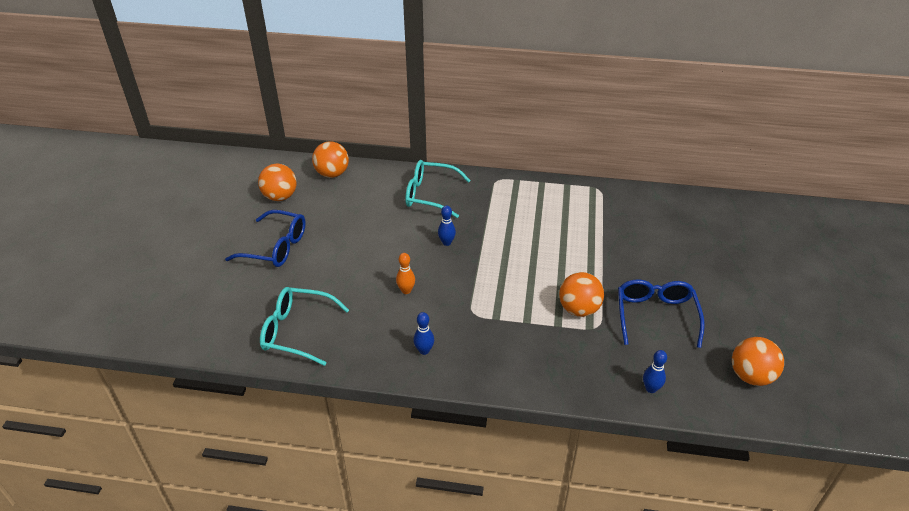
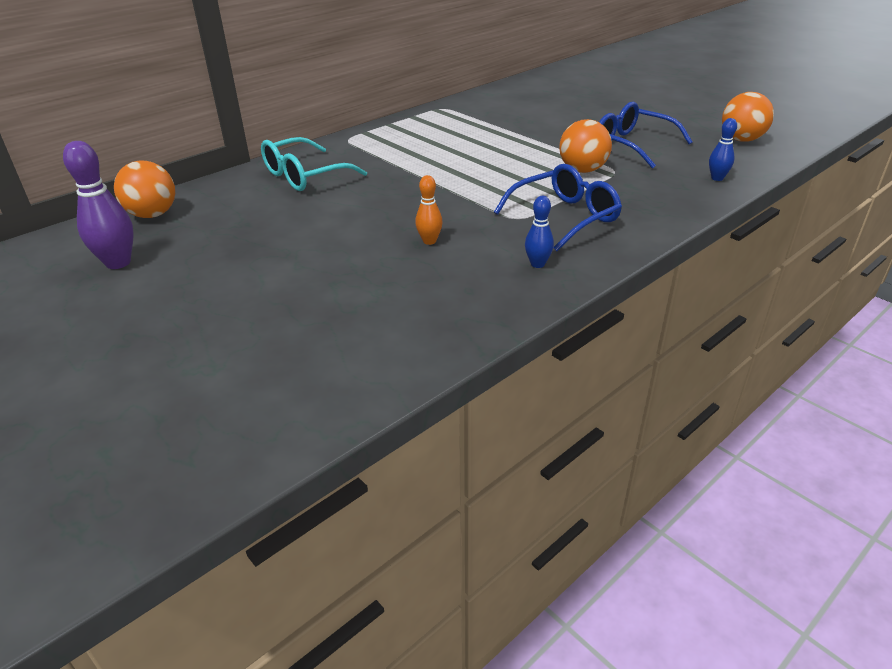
camera: 50 degrees left, 5 degrees down
(275, 247) = (205, 300): blue glasses -> blue glasses (564, 217)
(280, 197) = (118, 263): orange ball -> purple bowling pin
(298, 331) = (390, 338): turquoise glasses -> none
(446, 242) = (392, 194): blue bowling pin -> none

